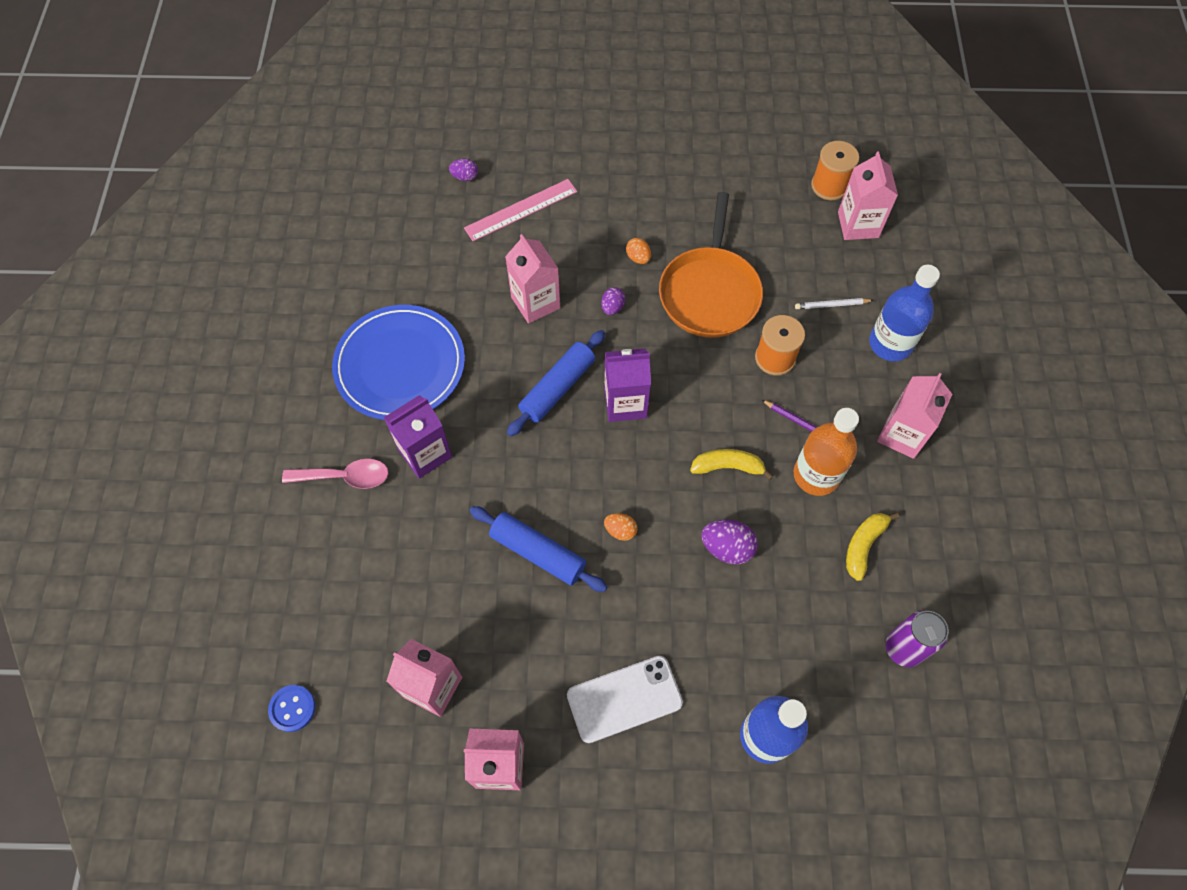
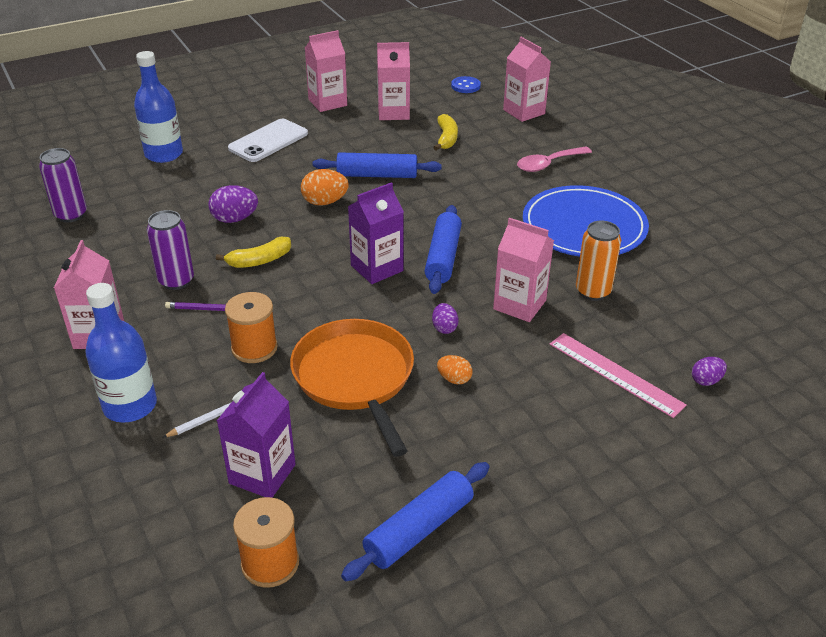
camera: 150 degrees right, 25 degrees down
(425, 453) = (507, 191): purple carton -> purple carton (262, 474)
(465, 288) = (593, 291): none -> orange can
(521, 210) = (615, 374): pink ruler -> pink ruler turned 75 degrees counterclockwise
(620, 530) = (325, 202): orange egg -> orange egg, size x1.63
(731, 167) = (419, 529): none -> blue rolling pin
(816, 475) = (176, 281): orange bottle -> purple can
(858, 225) = (210, 524): pink carton -> pink carton (524, 112)
(863, 545) = (118, 255): yellow banana -> yellow banana (446, 138)

